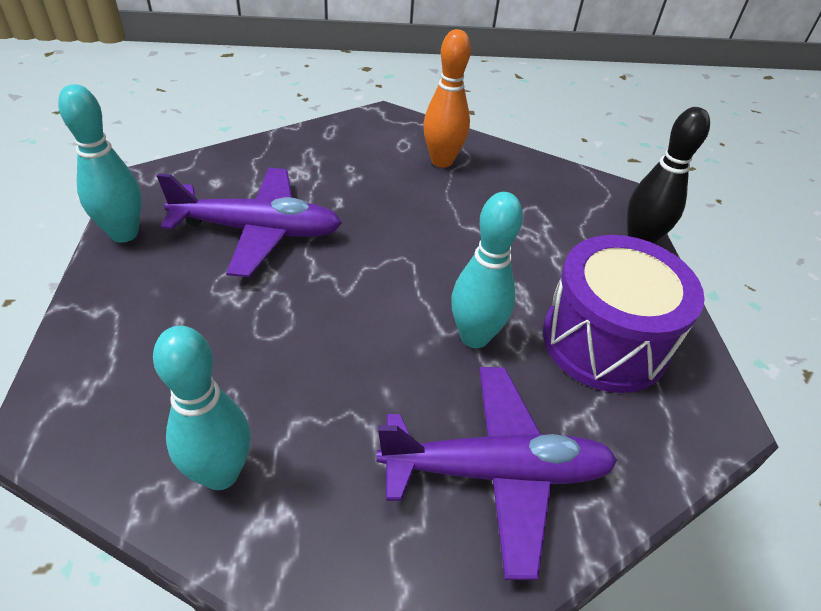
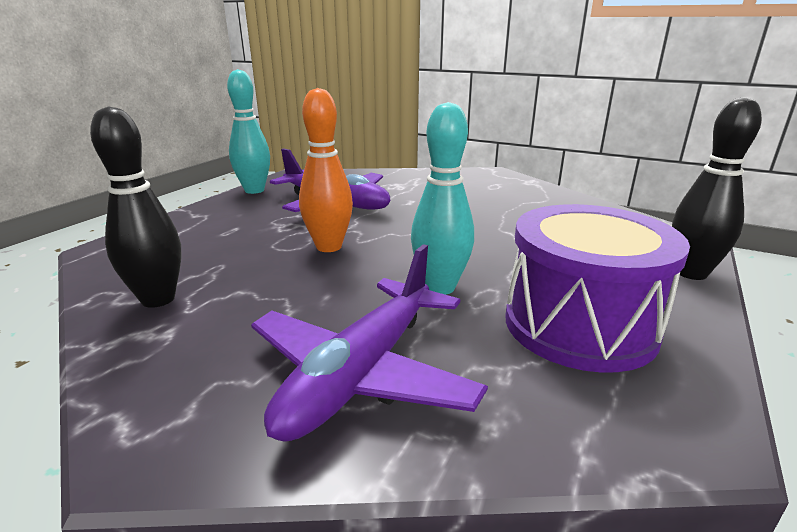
camera: 35 degrees right, 20 degrees down
(221, 473) = (158, 299): turquoise bowling pin -> black bowling pin
(442, 161) = (518, 197): orange bowling pin -> orange bowling pin (329, 247)
(496, 472) = (361, 373): purple plane -> purple plane turned 90 degrees clockwise

